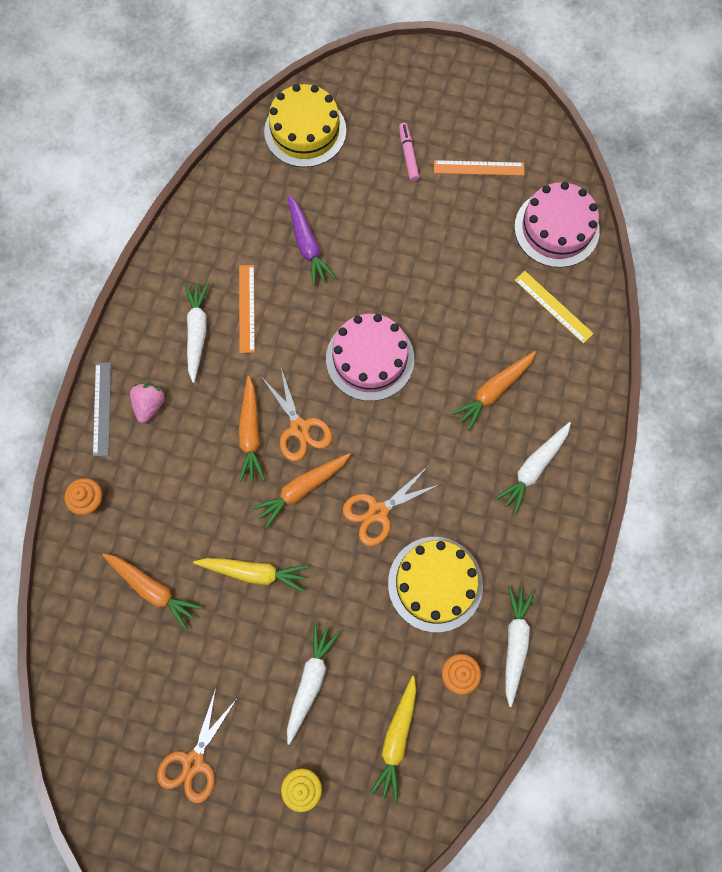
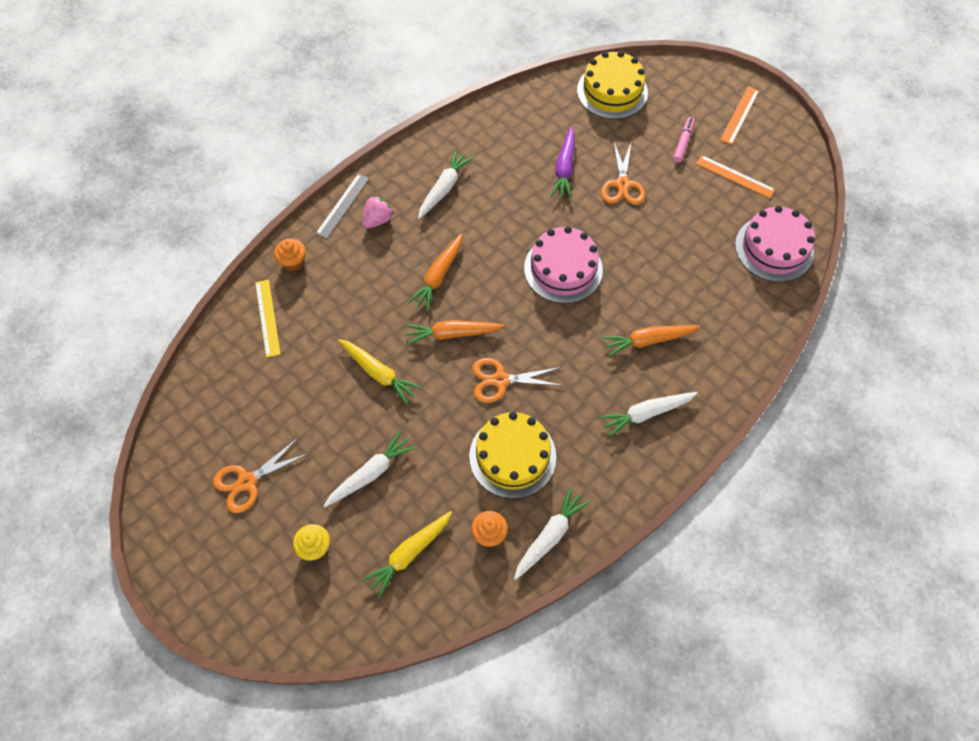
camera: 30 degrees right, 10 degrees down
(152, 589) = (297, 345): orange carrot -> none
(246, 308) = (491, 189): orange ruler -> orange ruler (739, 115)
(299, 428) = (477, 290): orange scissors -> orange scissors (622, 184)
(553, 306) = (736, 303): yellow ruler -> yellow ruler (267, 317)

